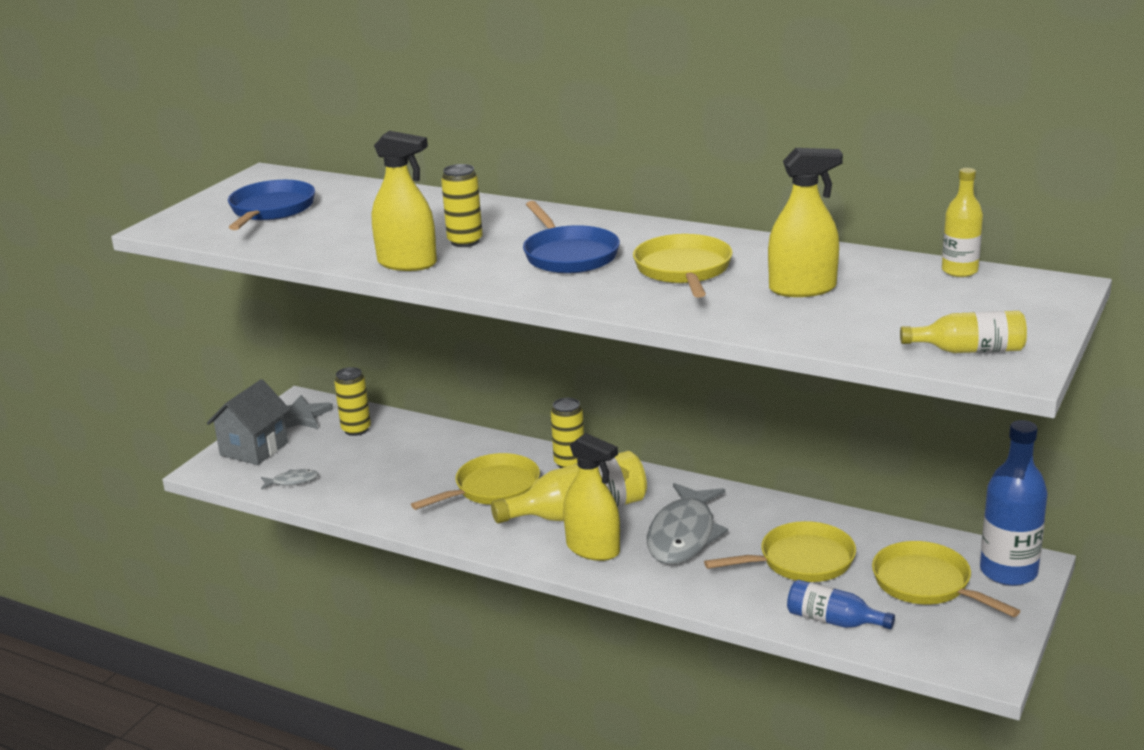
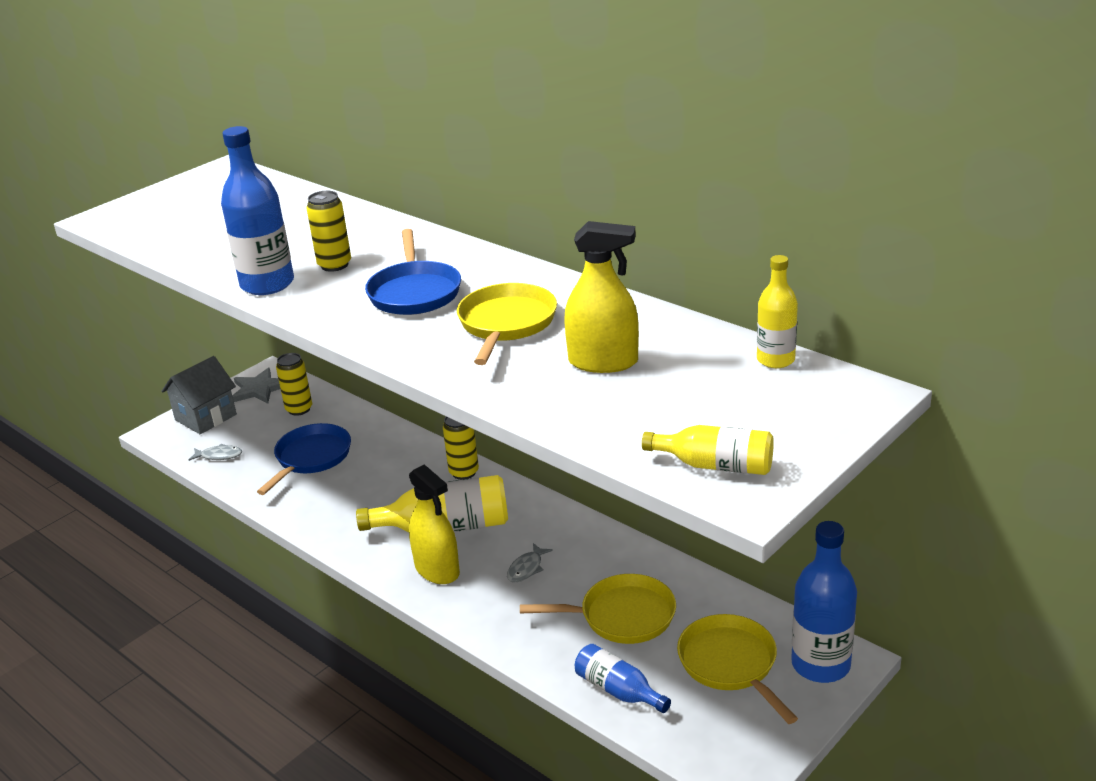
camera: 15 degrees right, 5 degrees up
(271, 210) = (198, 209): blue pan -> blue pan (311, 458)
(407, 263) = (267, 284): yellow spray bottle -> blue bottle
(492, 488) = (382, 489): yellow pan -> none
(683, 535) = (526, 568): grey fish -> grey fish, size x0.43

